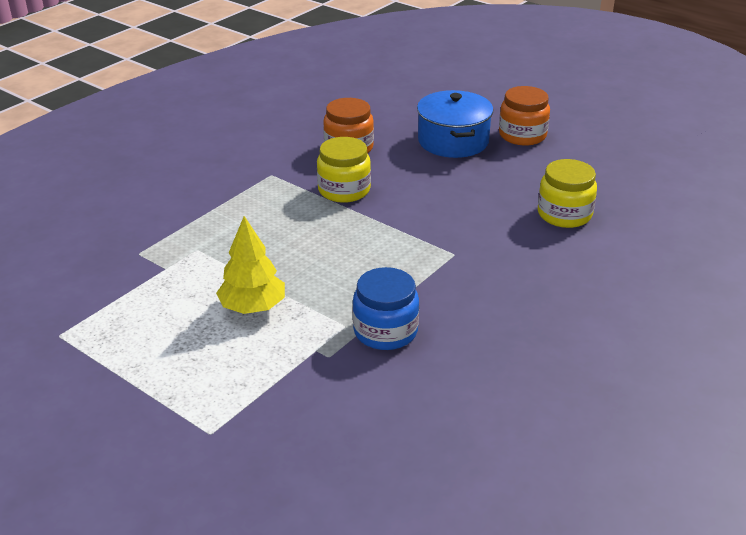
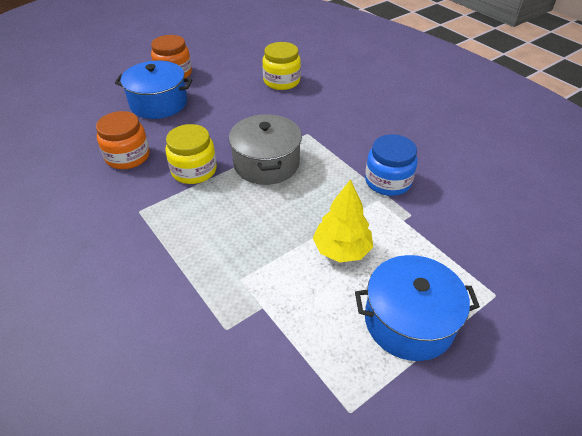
camera: 75 degrees left, 10 degrees up
(162, 364) = (409, 321): none -> blue pot
(377, 233) = (266, 163): none -> grey pot

